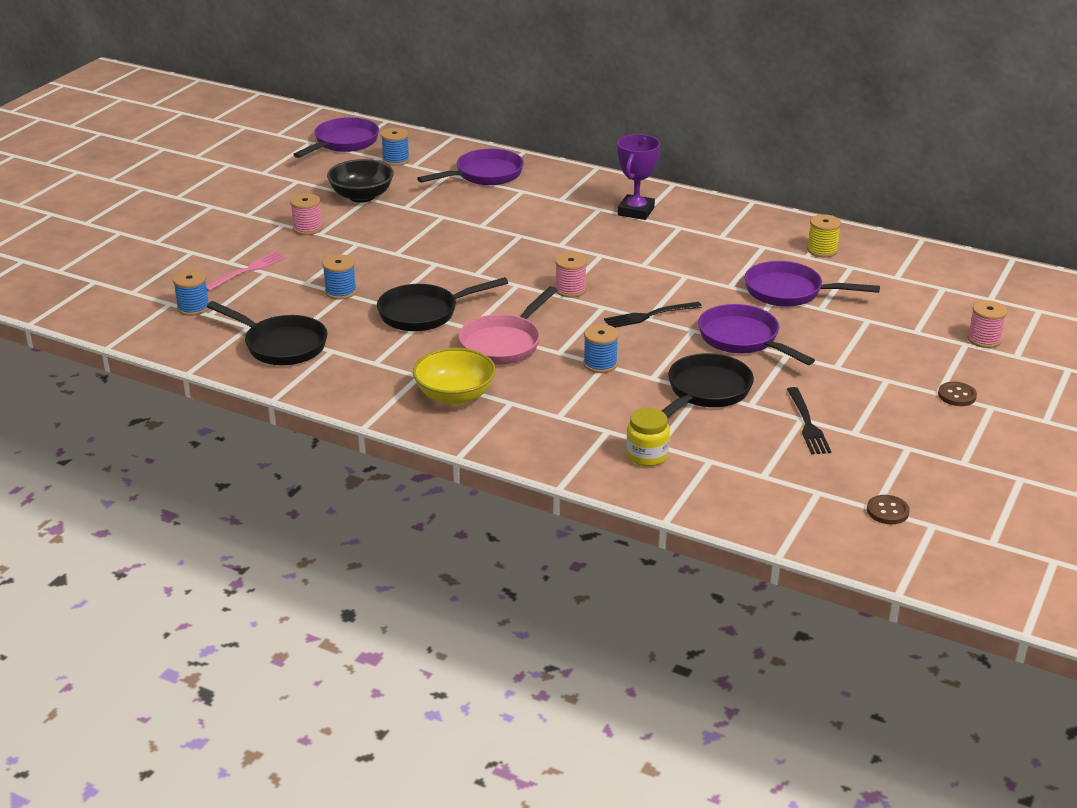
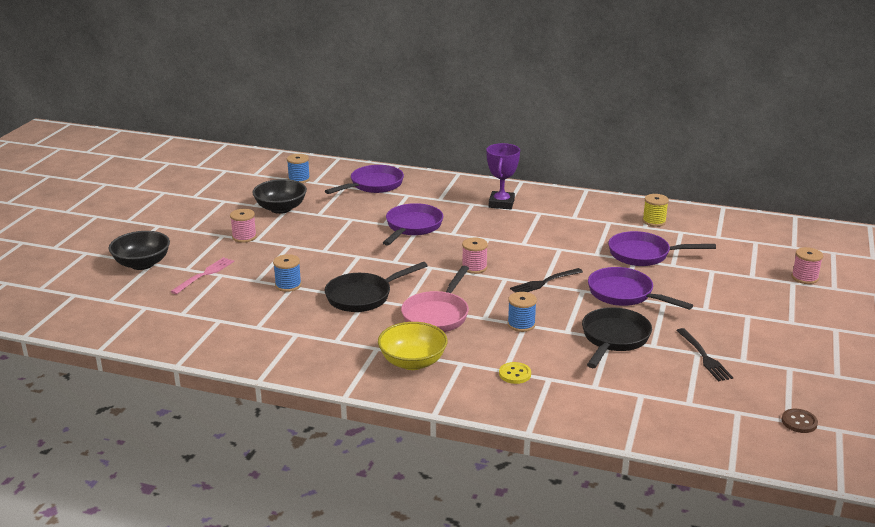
camera: 10 degrees left, 5 degrees down
(180, 251) = (142, 264): none -> black bowl
(193, 308) = (166, 309): blue spool -> none
(281, 345) = (251, 334): black pan -> none
(343, 143) = (252, 169): purple pan -> purple pan (412, 227)
(569, 421) = (515, 374): none -> yellow button
(647, 455) = (589, 396): yellow jar -> none
(957, 395) = (806, 323): brown button -> none

